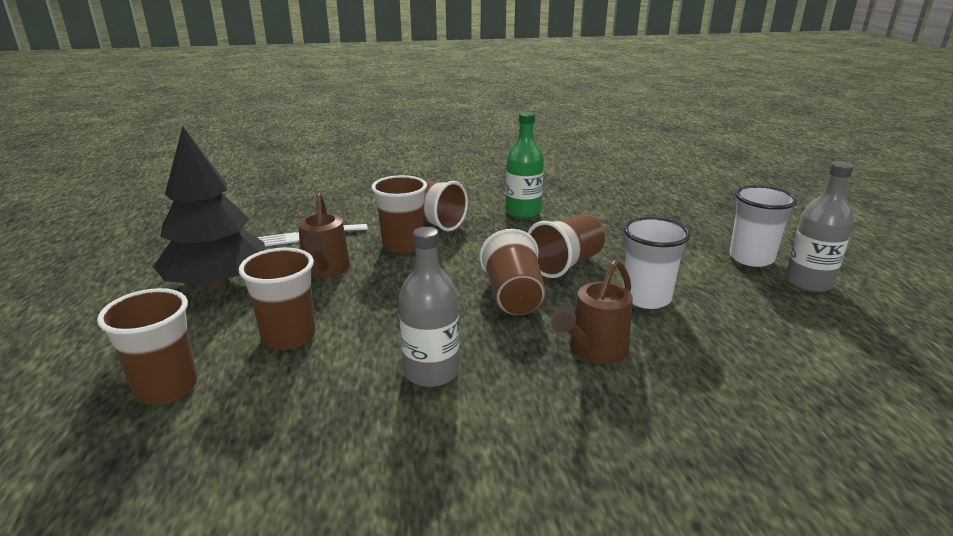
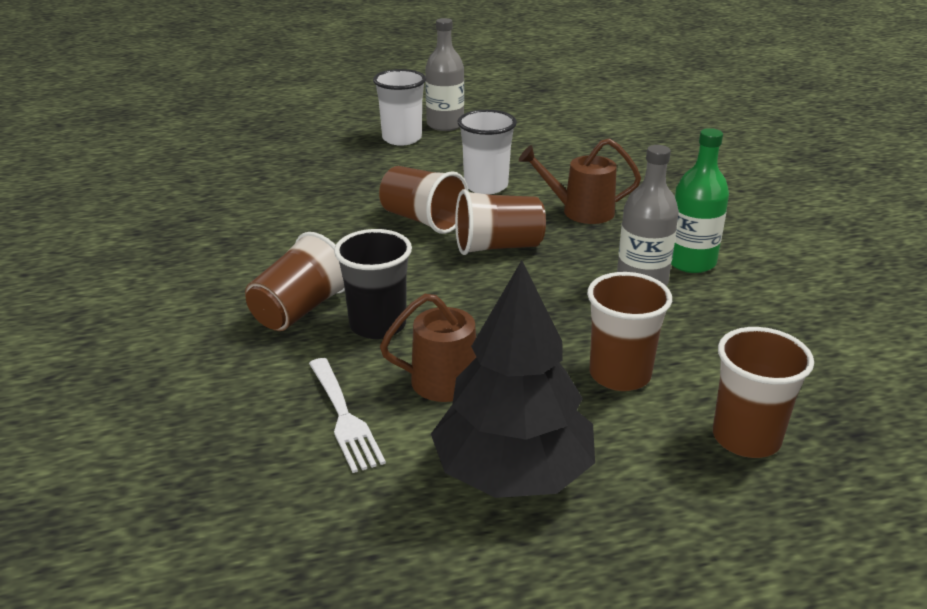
camera: 95 degrees left, 5 degrees up
(403, 245) = (377, 325): brown cup -> black cup
(523, 212) = (274, 244): green bottle -> green bottle (690, 262)
(593, 351) = (579, 211): brown watering can -> brown watering can turned 150 degrees clockwise

